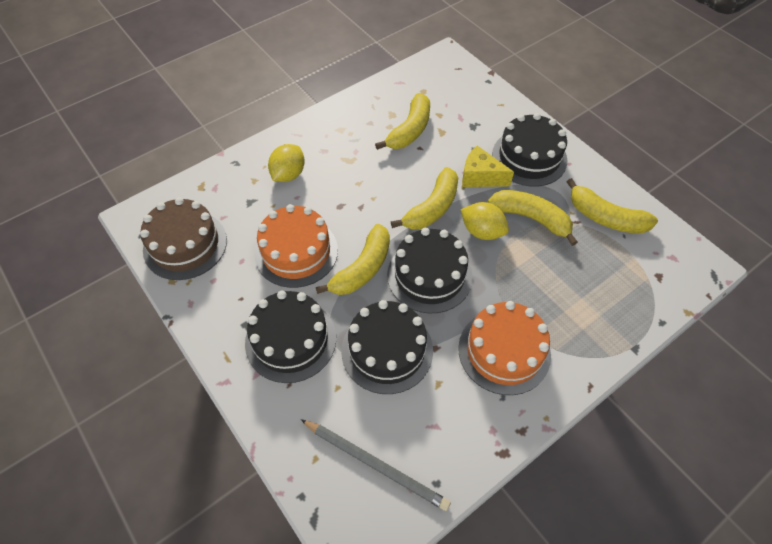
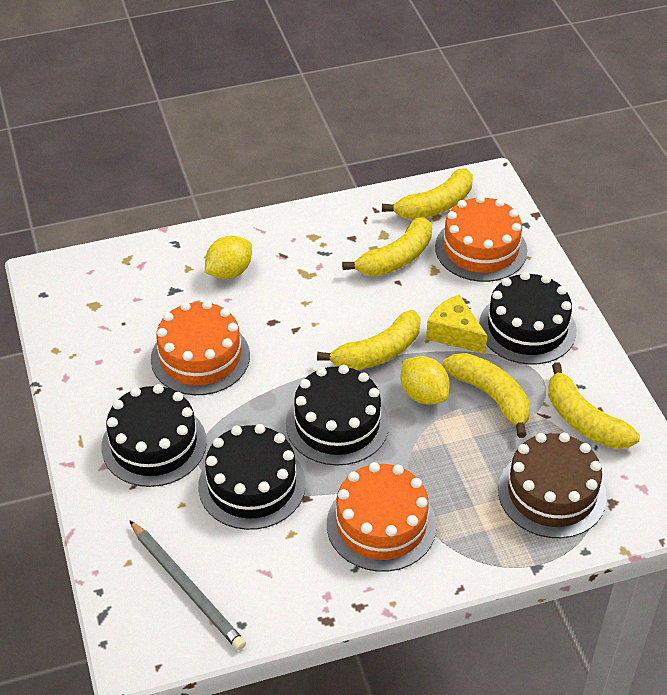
camera: 20 degrees right, 10 degrees down
(185, 245) = (84, 317): brown cake -> brown cake (551, 493)
(362, 269) = (265, 395): yellow banana -> yellow banana (435, 206)
(466, 107) = (481, 249): none -> orange cake

